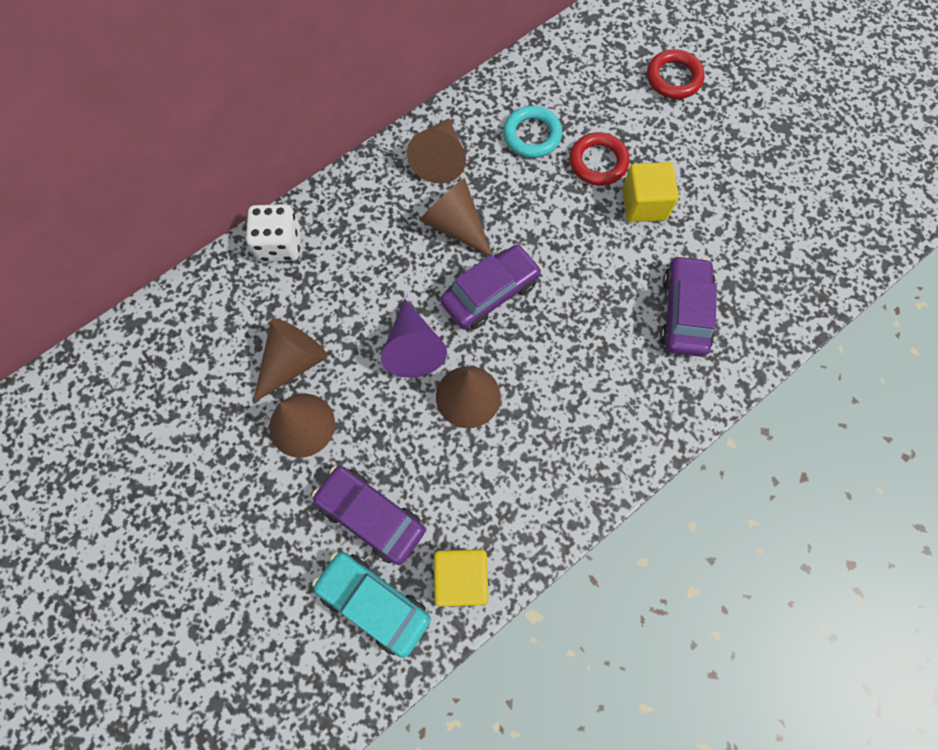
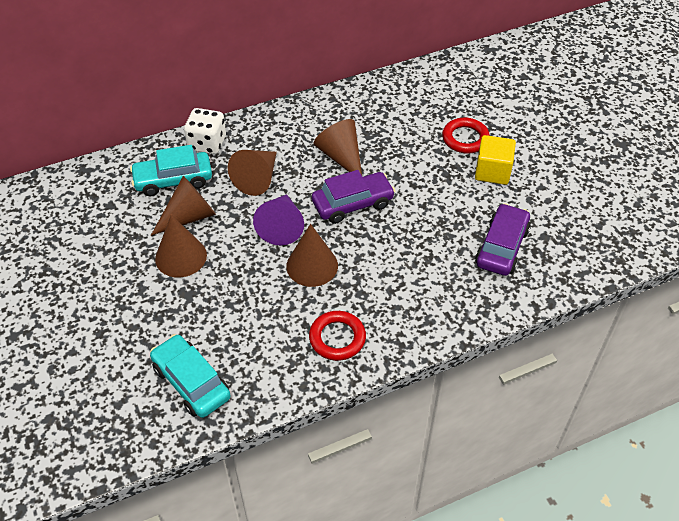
camera: 15 degrees right, 20 degrees down
(254, 311) = (173, 180): none -> turquoise car
(371, 516) = (210, 326): purple car -> none
(440, 159) = (344, 114): brown cone -> brown cone (257, 178)
(461, 578) = (264, 382): yellow cube -> none
(532, 135) = (419, 112): turquoise ring -> none
(673, 78) = (543, 97): red ring -> red ring (337, 338)

